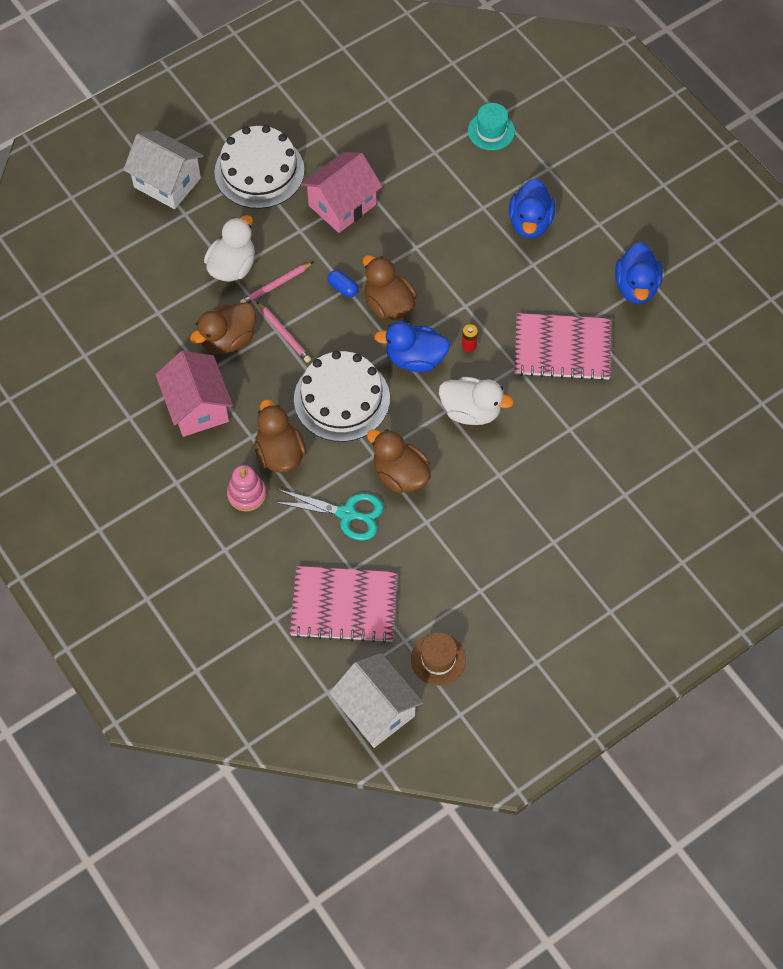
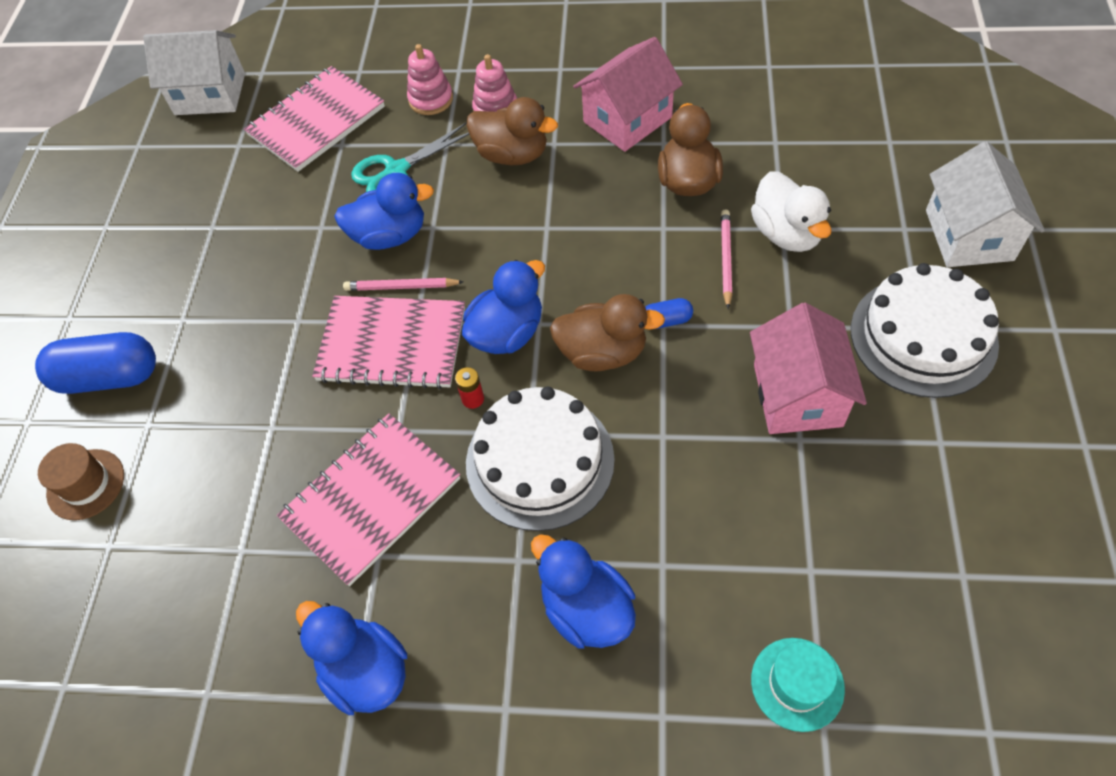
camera: 135 degrees right, 5 degrees down
(167, 182) = (969, 235): white house -> white house turned 75 degrees counterclockwise
(197, 407) = (627, 119): pink house -> pink house turned 60 degrees counterclockwise
(267, 544) = (431, 99): none -> pink stacking toy
(284, 334) = (651, 232): pink pencil -> pink pencil (401, 287)
(341, 399) = (523, 237): white cake -> white cake (539, 461)
(400, 474) = (390, 235): brown duck -> blue duck
(438, 659) = (195, 158): brown hat -> brown hat (86, 484)
(471, 411) = (392, 344): white duck -> pink notebook
(620, 544) = (109, 377): none -> blue capsule

